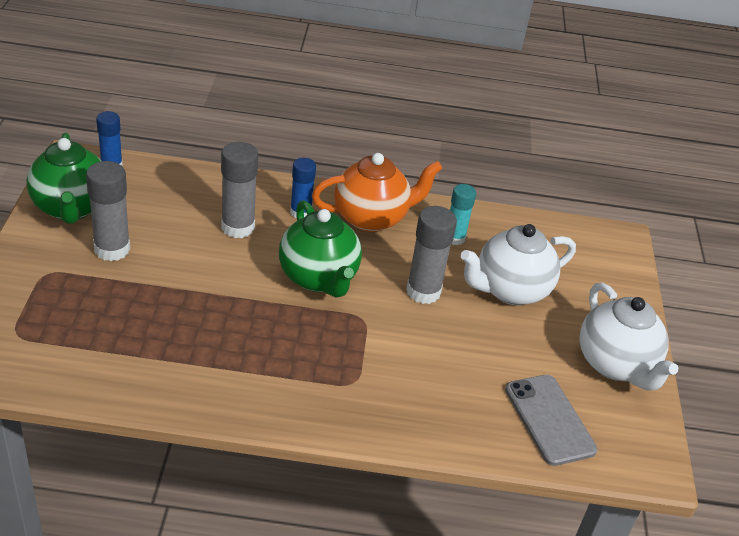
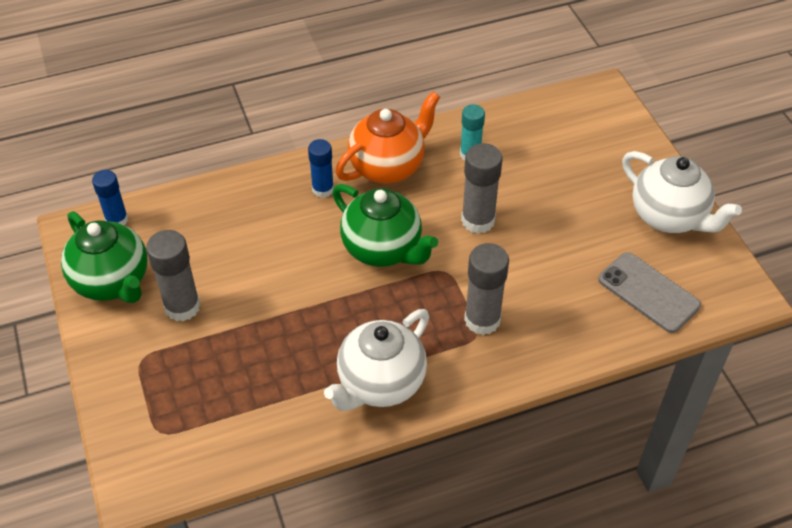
camera: 20 degrees left, 10 degrees up
(238, 227) = (278, 231): grey glue stick -> grey glue stick (482, 320)
(510, 290) = (546, 185): white teapot -> white teapot (380, 383)

